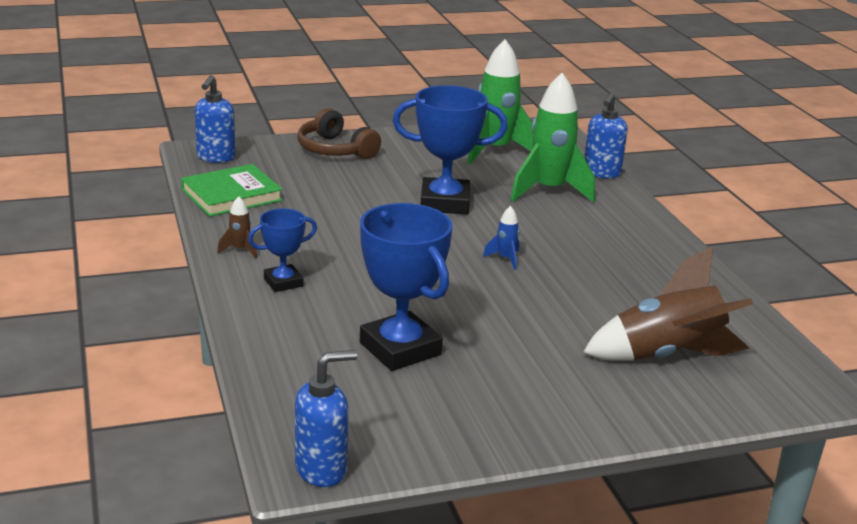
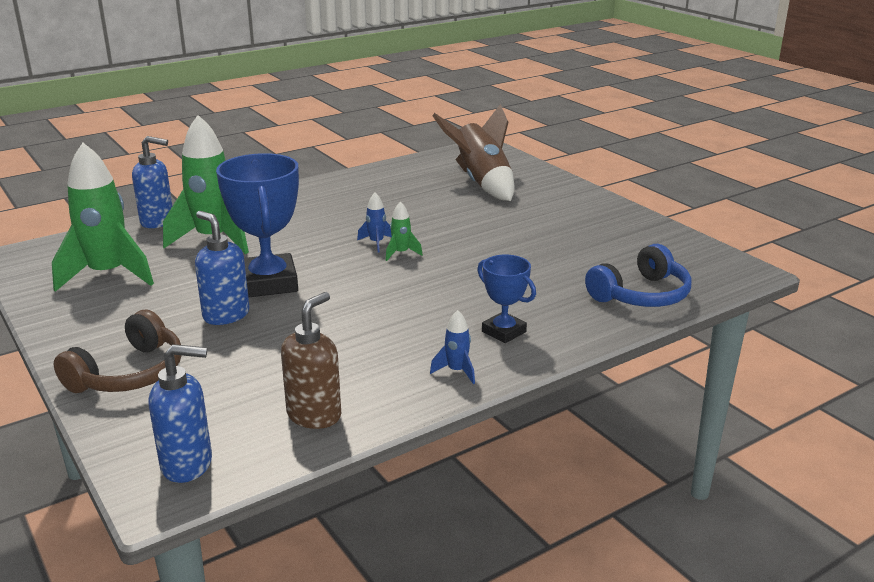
camera: 105 degrees left, 0 degrees up
(231, 195) = (314, 415): green book -> brown soap dispenser
(240, 250) = (456, 371): brown rocket -> blue rocket
(295, 374) = (641, 295): none -> blue headphones
(322, 470) = (734, 264): blue soap dispenser -> blue soap dispenser (226, 315)
(400, 349) = (562, 263): blue trophy -> none
(474, 267) = (401, 253): none -> green rocket

